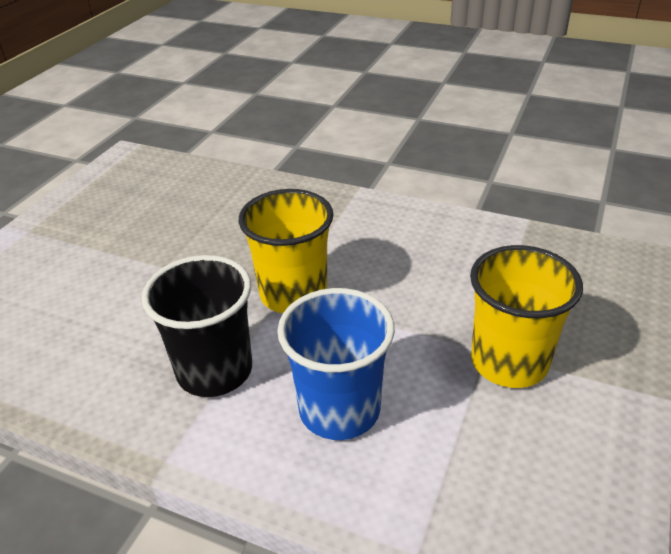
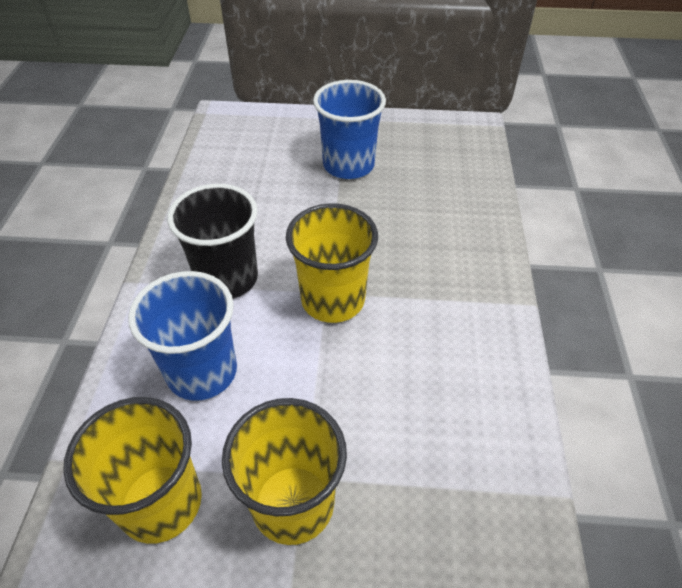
camera: 70 degrees right, 10 degrees up
(108, 245) = (348, 165): none -> blue cup
(490, 462) = (161, 502): none -> yellow cup

